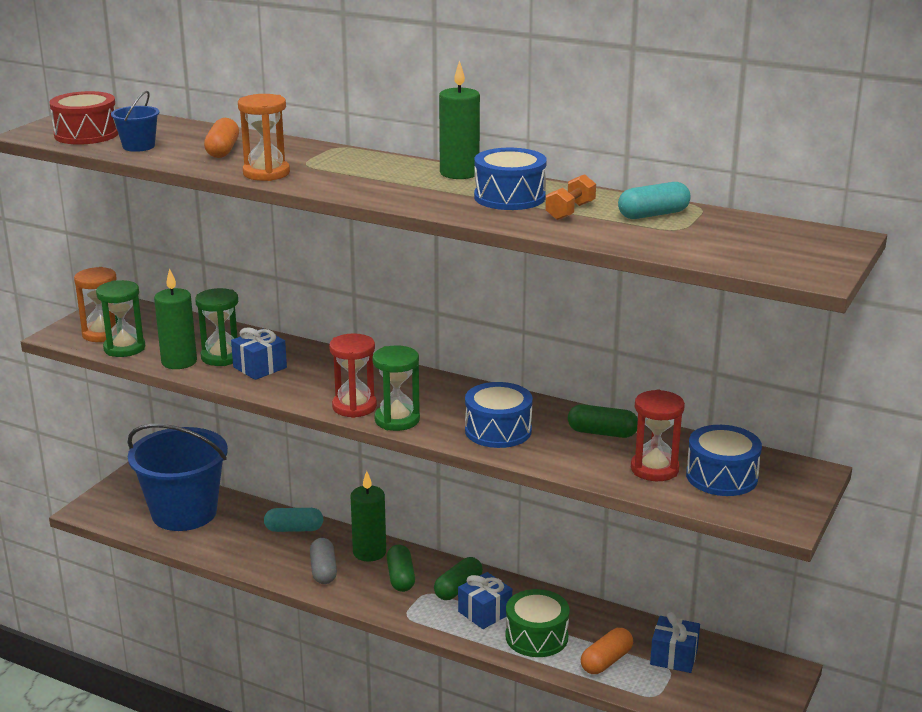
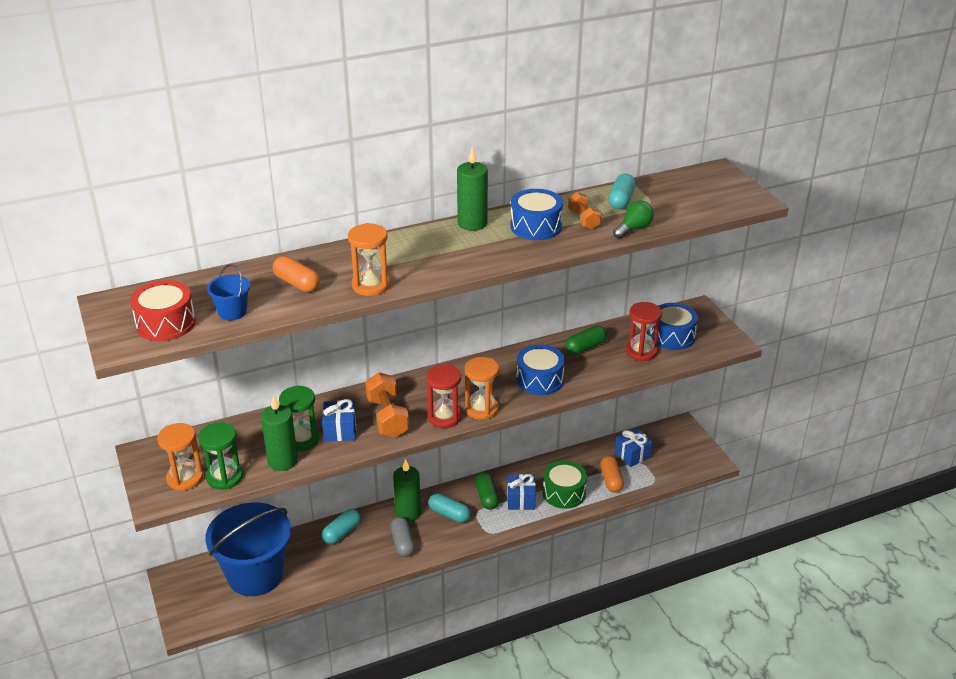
camera: 50 degrees left, 10 degrees up
(311, 380) = (387, 417): none -> orange dumbbell
(323, 570) = (403, 543): grey capsule -> grey capsule turned 45 degrees clockwise
(397, 420) = (481, 409): green hourglass -> orange hourglass
(401, 578) = (449, 514): green capsule -> turquoise capsule
(602, 237) = (633, 229): none -> green light bulb

